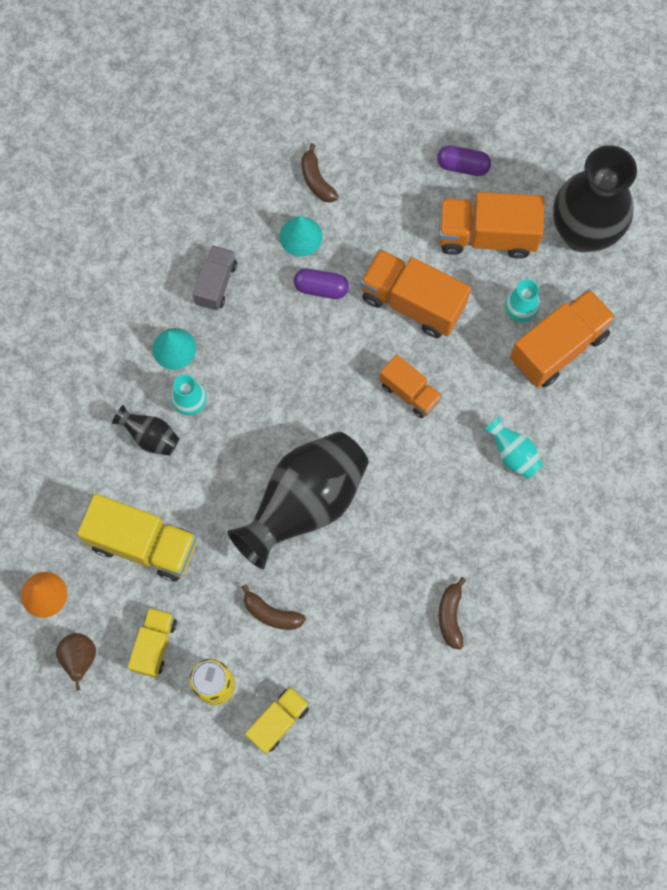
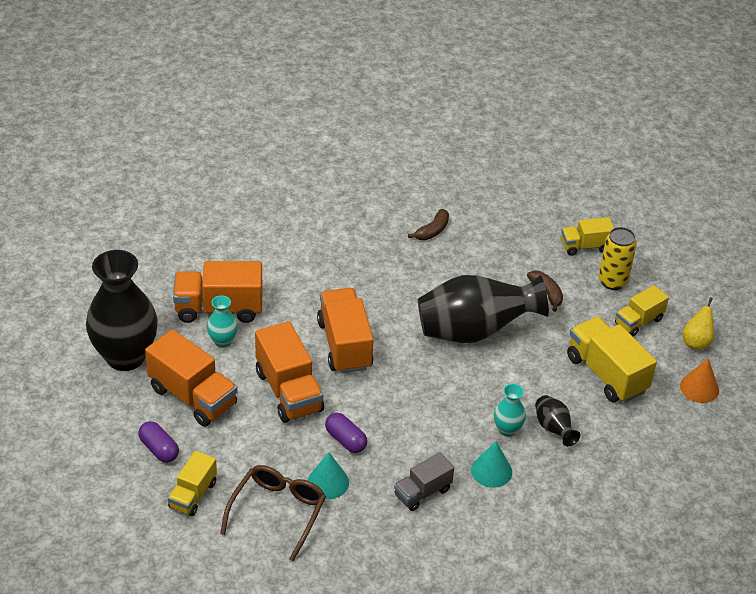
camera: 145 degrees left, 30 degrees down
(80, 658) = (696, 342): brown pear -> yellow pear
(316, 180) = (278, 512): brown banana -> brown glasses
(396, 146) = (193, 495): none -> yellow truck
(409, 392) = (344, 345): orange truck -> orange truck, size x1.68
(512, 454) = (311, 276): turquoise vase -> none

